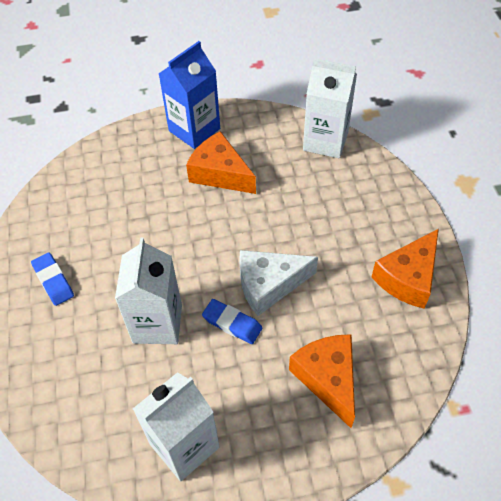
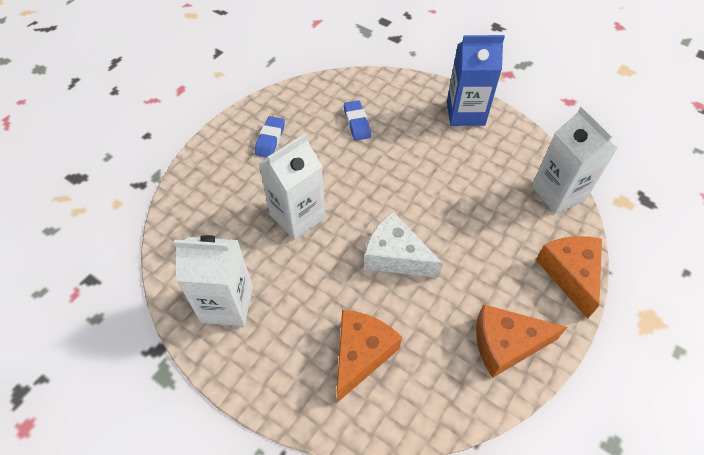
camera: 45 degrees right, 0 degrees up
(220, 173) = (449, 155): orange cheese -> orange cheese (570, 274)
(232, 323) = (342, 258): blue eraser -> blue eraser (357, 123)

